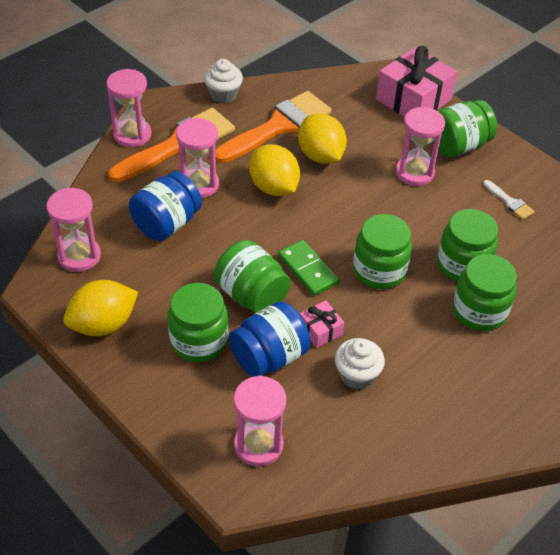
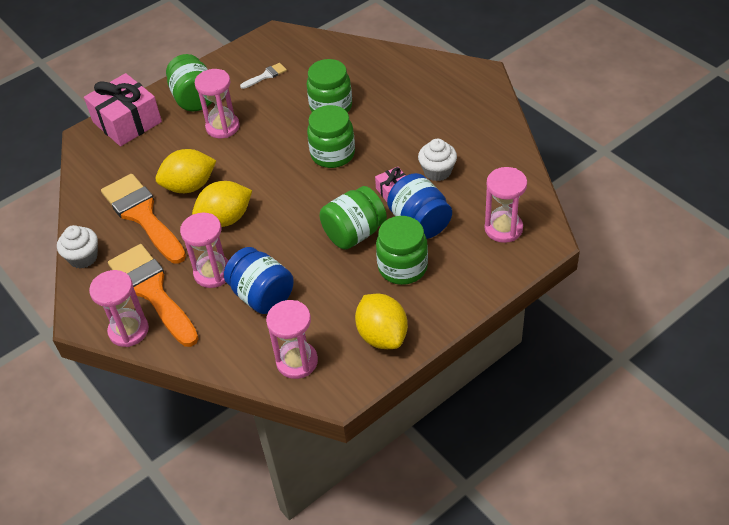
camera: 80 degrees left, 0 degrees up
(308, 270) = (328, 197): green domino -> none
(479, 311) = (377, 102): green jar -> none

